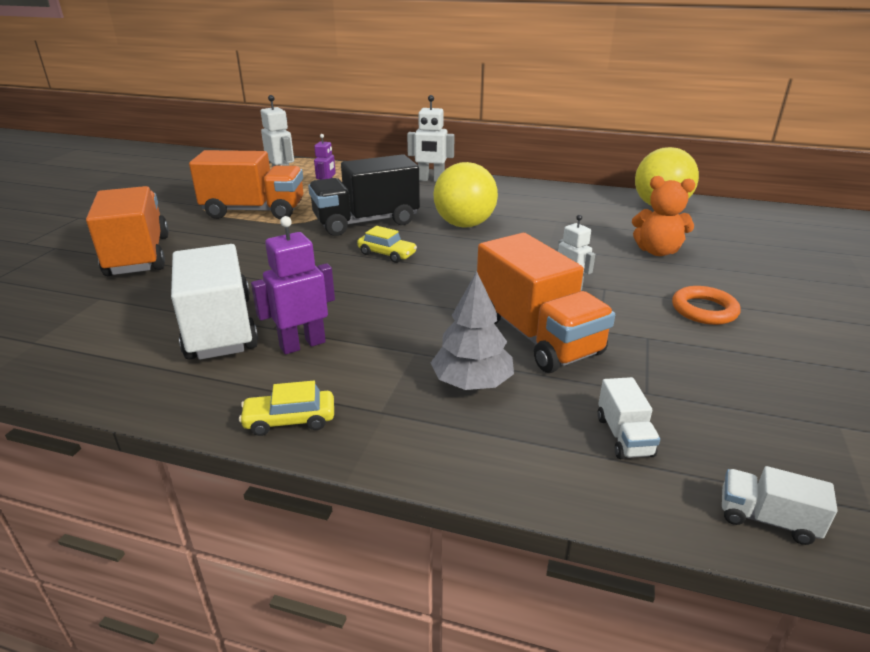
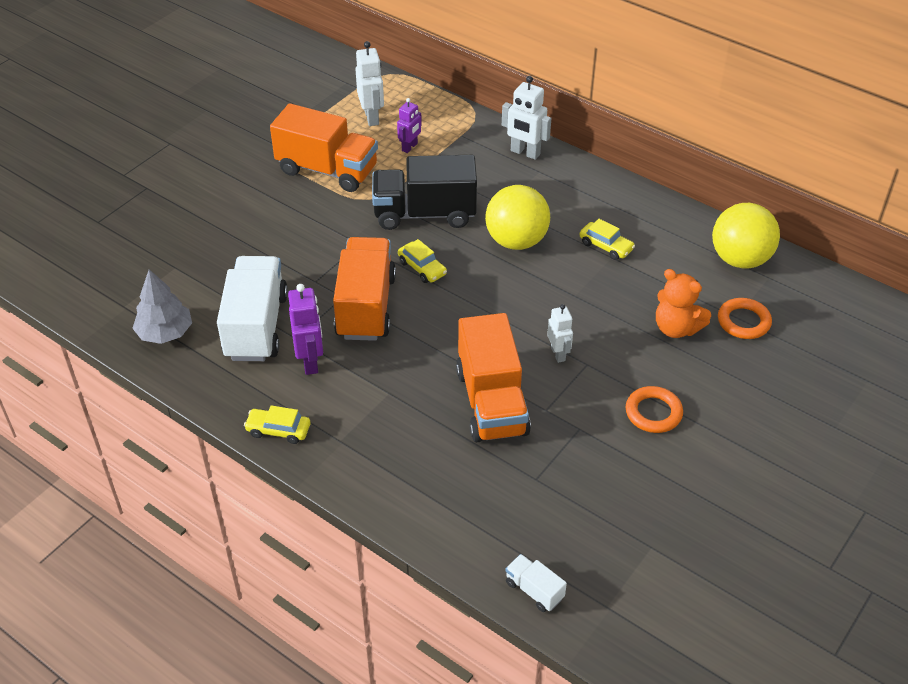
camera: 20 degrees right, 15 degrees up
(138, 255) = (212, 217): orange truck -> orange truck (366, 306)
(302, 344) = (310, 361): purple robot -> purple robot turned 90 degrees clockwise
(472, 382) = (415, 433): grey tree -> grey tree (165, 333)
(545, 216) = (606, 246): none -> yellow car
(624, 436) = (491, 509): white truck -> none
(707, 238) = (743, 322): none -> orange ring

